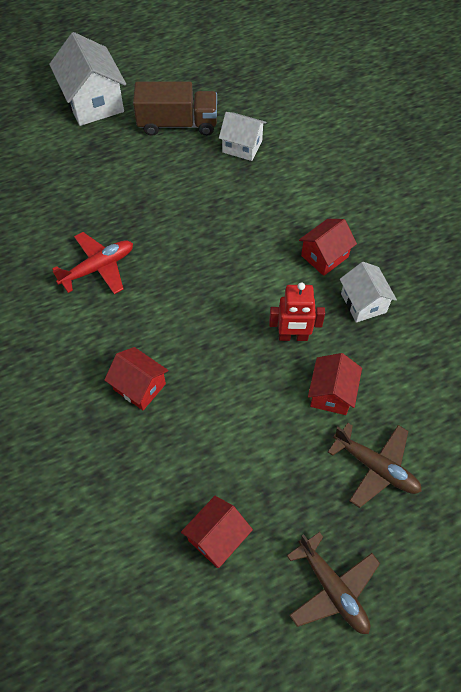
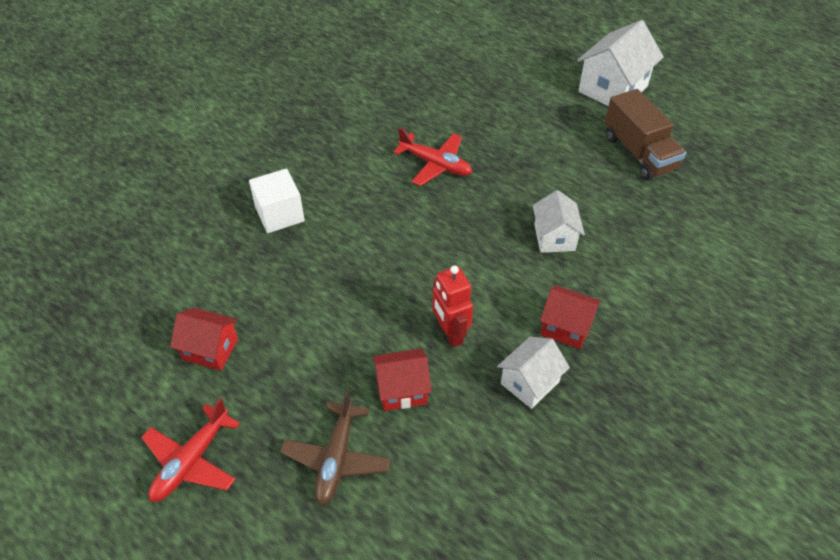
camera: 65 degrees right, 10 degrees down
(80, 422) = (279, 214): none -> white cube
(139, 387) = (332, 239): red house -> none
(242, 146) = (653, 210): white house -> white house (554, 237)
(333, 589) = (191, 461): brown plane -> red plane

